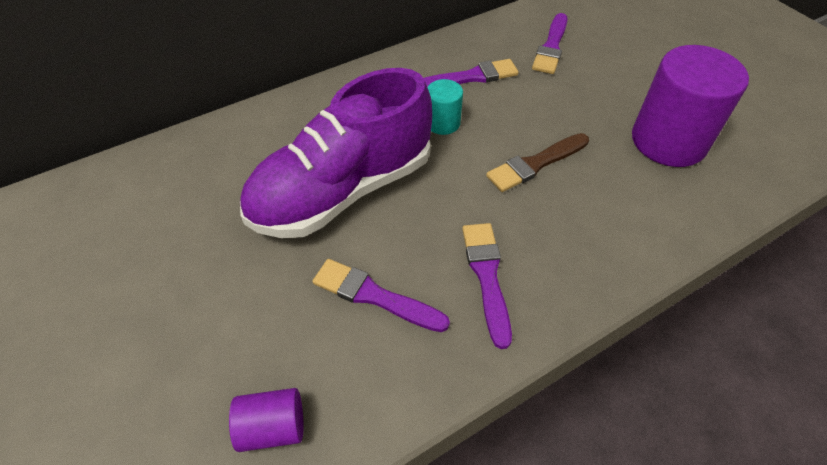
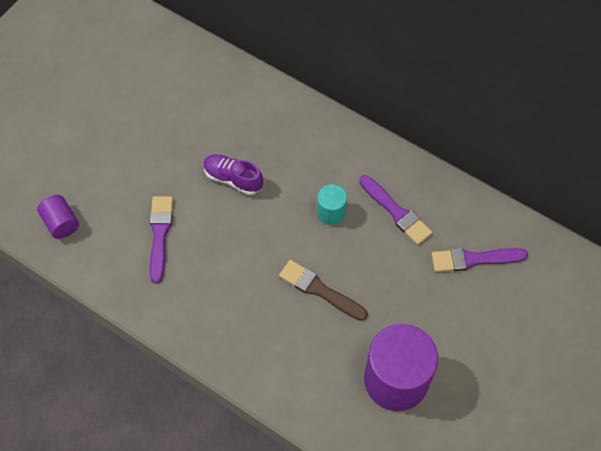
camera: 65 degrees right, 10 degrees up
(343, 190) = (233, 179): purple shoe -> purple shoe, size x0.44
(487, 276) = (202, 292): purple brush -> none

